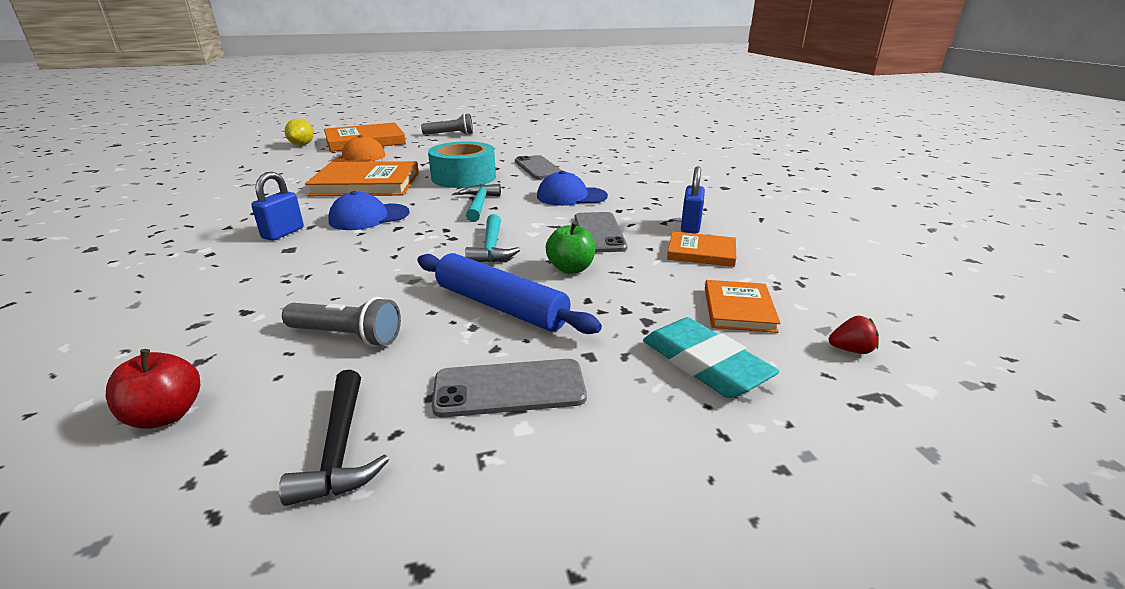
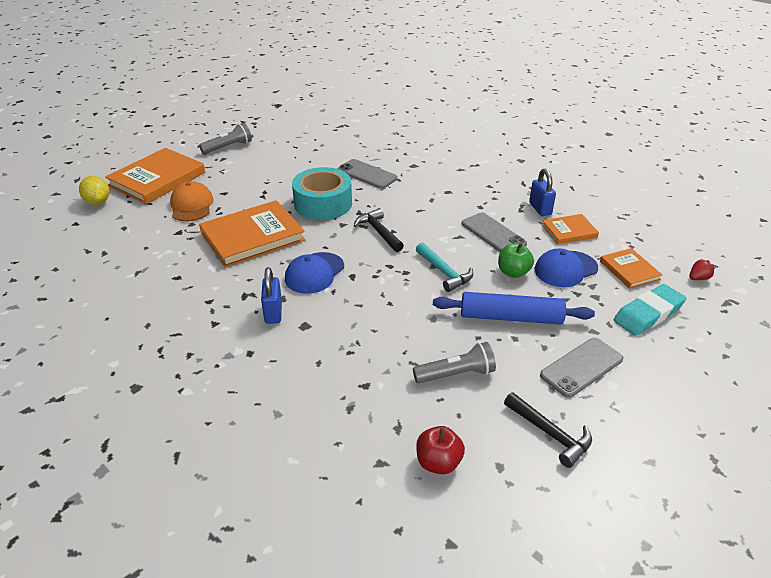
camera: 30 degrees left, 10 degrees up
(479, 204) = (378, 232): turquoise hammer -> black hammer
(571, 196) = (432, 202): blue cap -> blue cap (565, 269)
(704, 364) = (648, 314): turquoise eraser -> turquoise eraser turned 60 degrees counterclockwise

